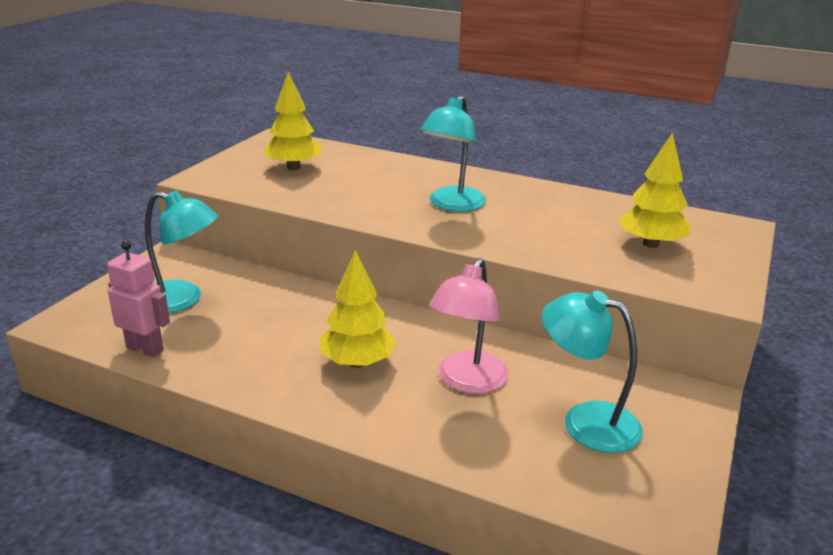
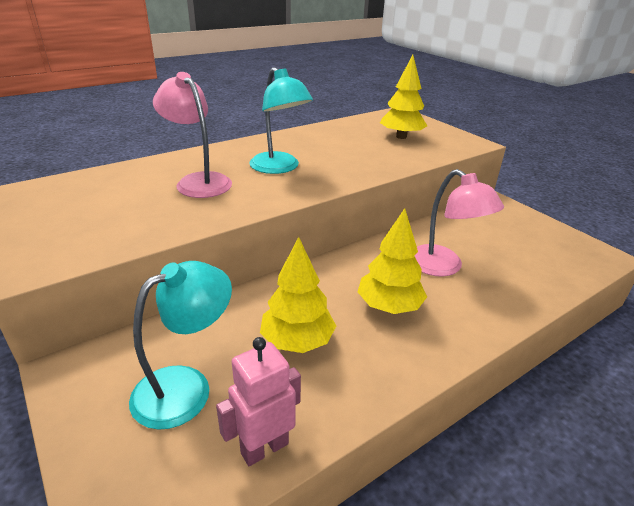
camera: 60 degrees left, 5 degrees up
(293, 167) = (101, 205): yellow tree -> yellow tree (297, 341)
(376, 183) = (198, 181): none -> pink lamp
(585, 421) = (506, 243): turquoise lamp -> none

